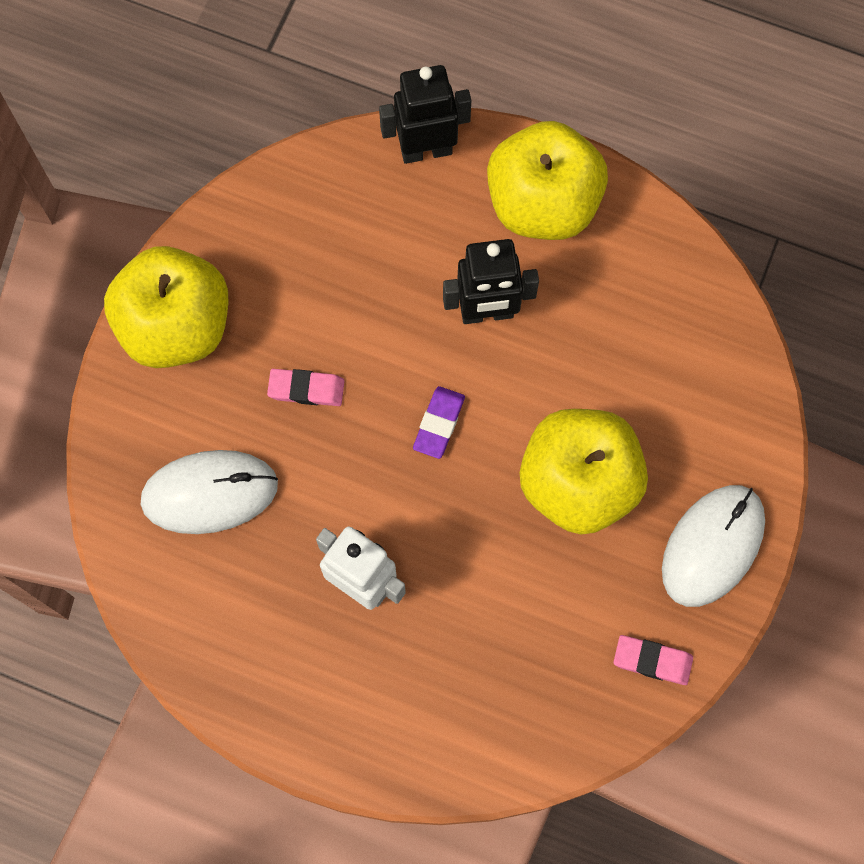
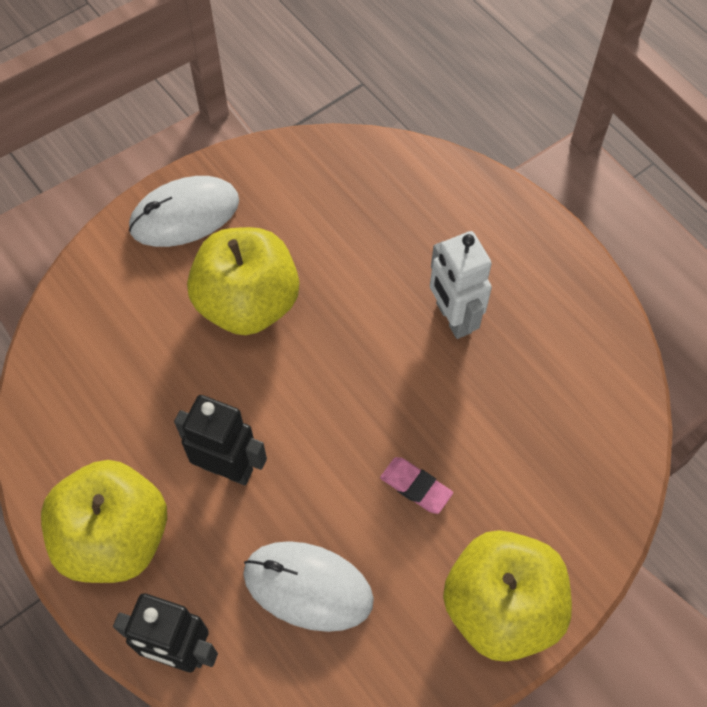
camera: 150 degrees left, 10 degrees down
(210, 493) = (540, 445): white mouse -> white mouse (308, 587)
(439, 424) = (324, 401): purple eraser -> none
(652, 661) = (279, 170): pink eraser -> none

